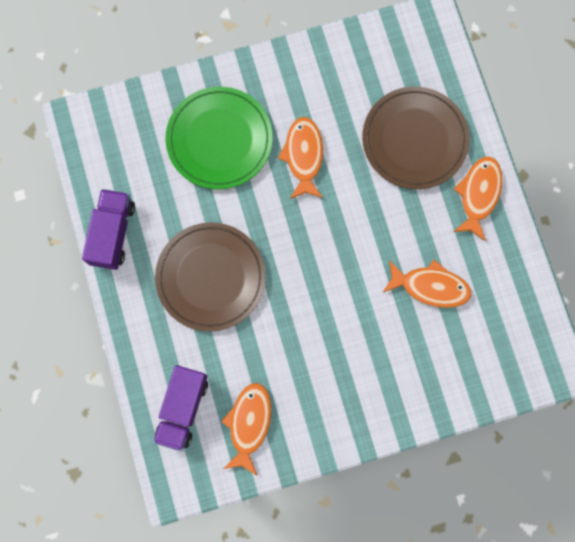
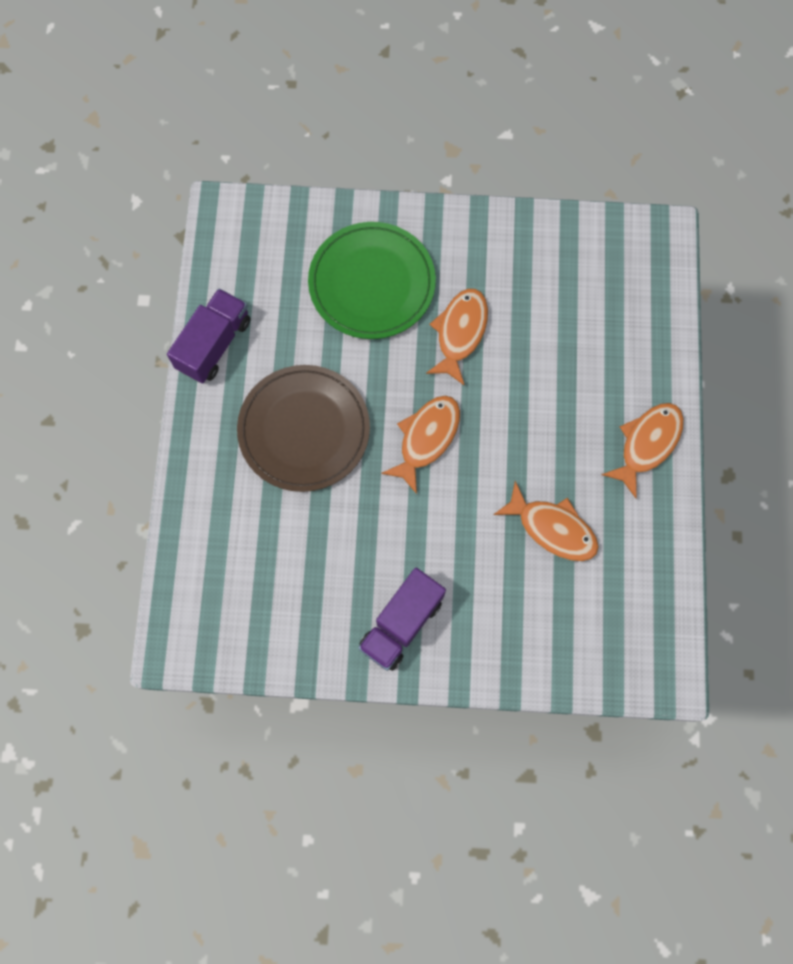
camera: 20 degrees right, 5 degrees down
(183, 408) = (216, 563): purple truck -> purple truck (401, 624)
(249, 424) = (284, 608): orange fish -> orange fish (426, 439)
(414, 139) = (594, 357): brown plate -> none

